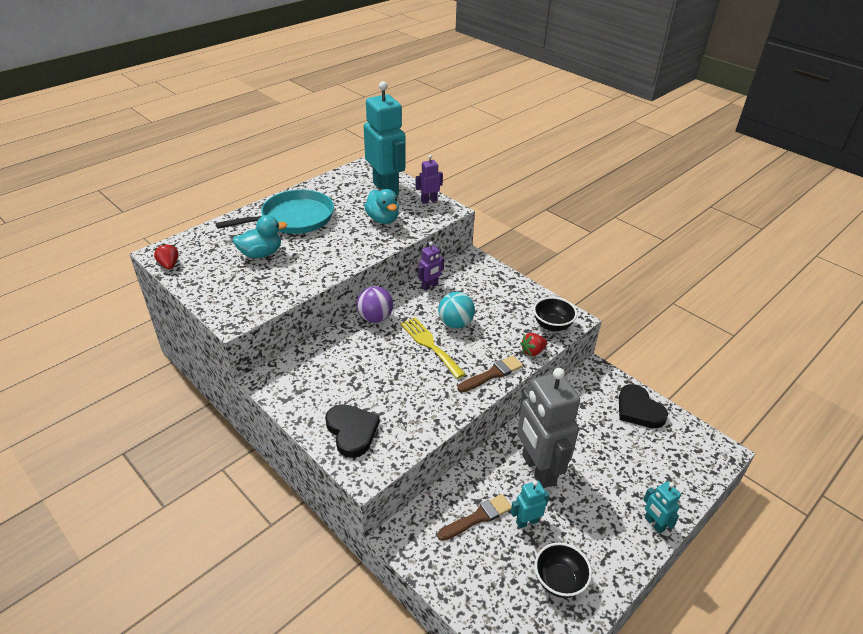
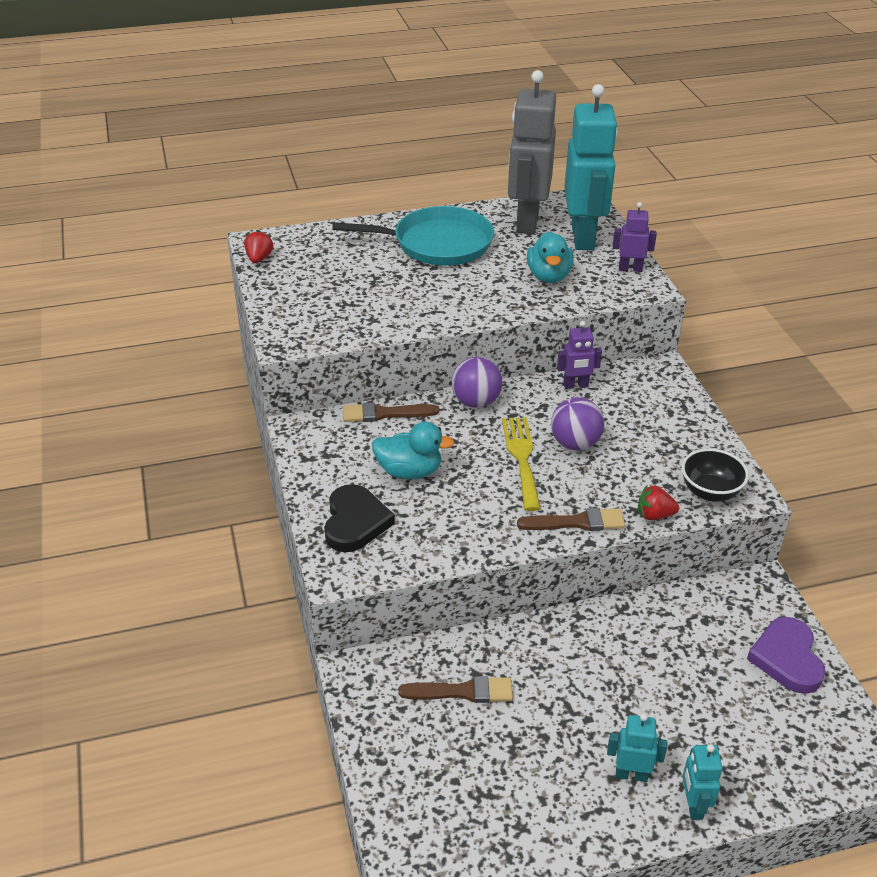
camera: 30 degrees right, 0 degrees up
(261, 254) = (368, 276): turquoise duck -> turquoise duck (409, 471)
(320, 347) = (385, 413): none -> brown brush
(455, 323) = (575, 443): turquoise ball -> purple ball
(526, 522) = (520, 724): turquoise robot -> turquoise robot (631, 774)
(538, 469) = (581, 671): grey robot -> grey robot (526, 221)
(559, 581) = (511, 808): black bowl -> none
(638, 409) = (787, 658): black heart -> purple heart

